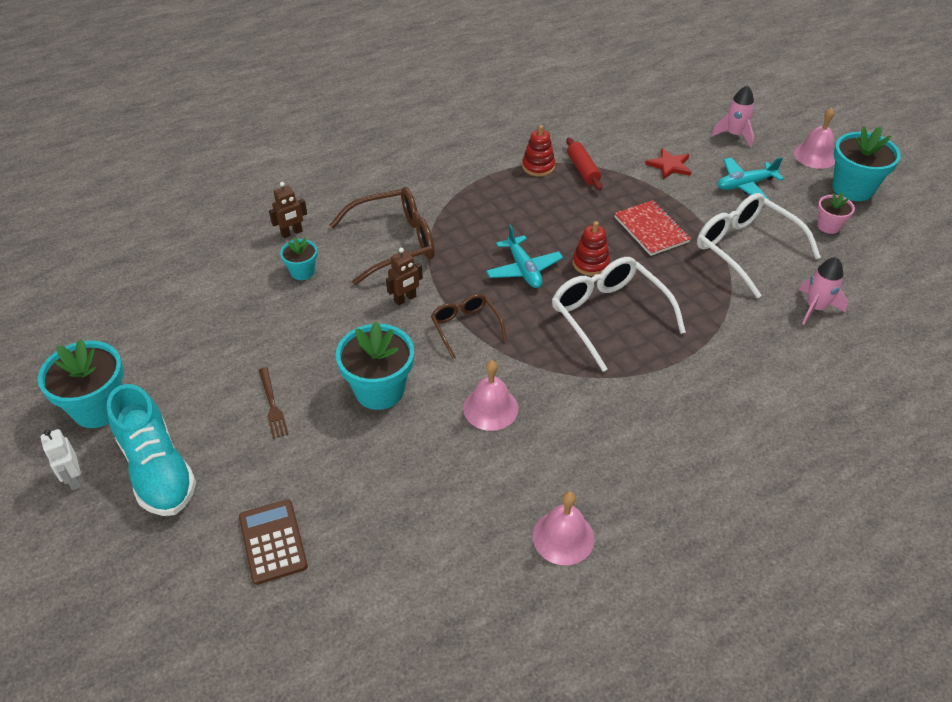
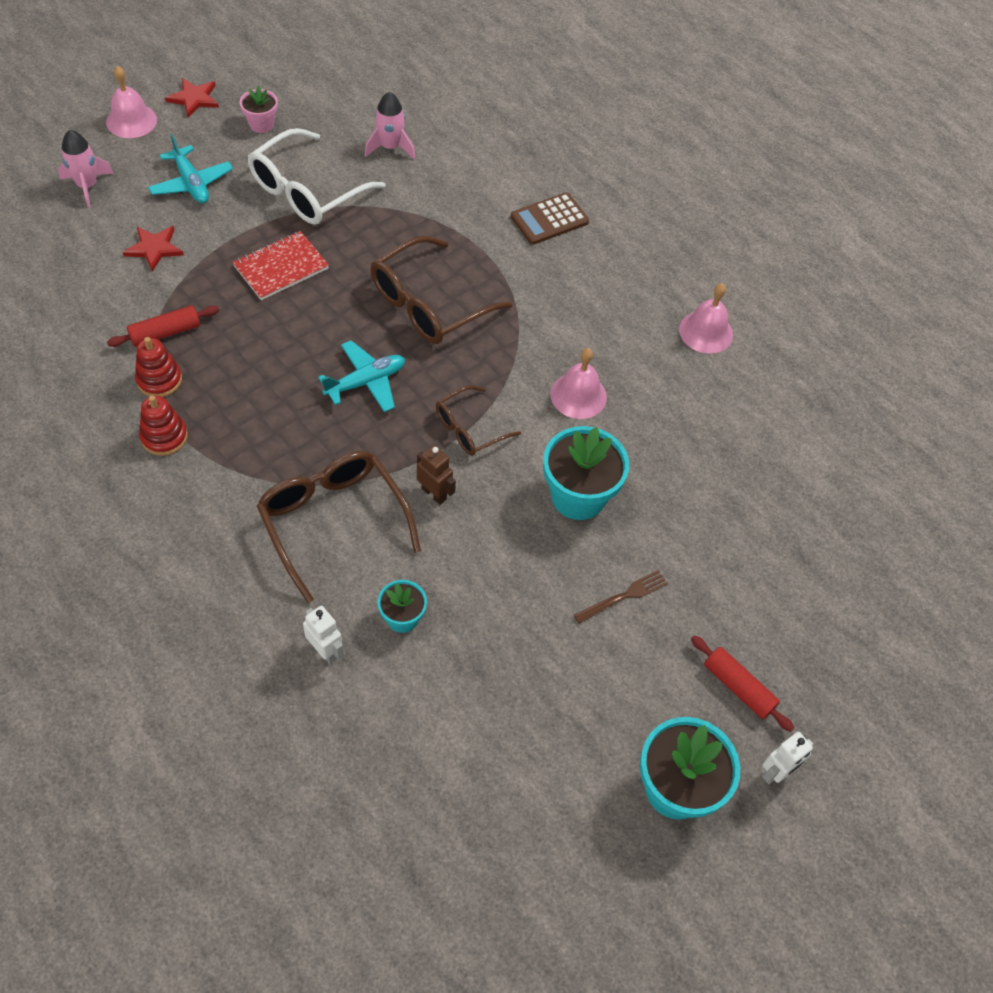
camera: 105 degrees left, 10 degrees up
(157, 469) = (738, 687): turquoise shoe -> red rolling pin
(273, 542) = (783, 552): brown calculator -> brown calculator (549, 219)
(292, 233) = (325, 651): brown robot -> white robot
(590, 263) = (347, 321): red stacking toy -> red stacking toy (164, 437)
(608, 315) = (428, 304): white glasses -> brown glasses
(852, 188) = (194, 98): turquoise flower pot -> red star

